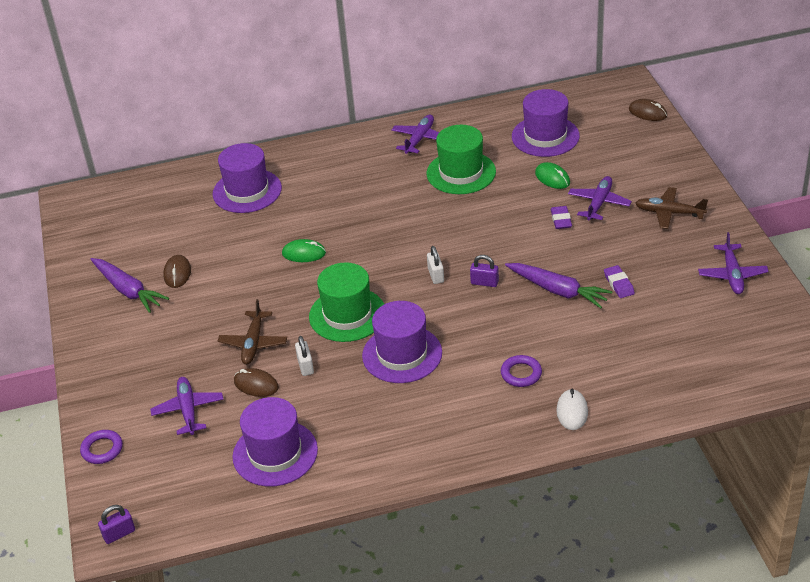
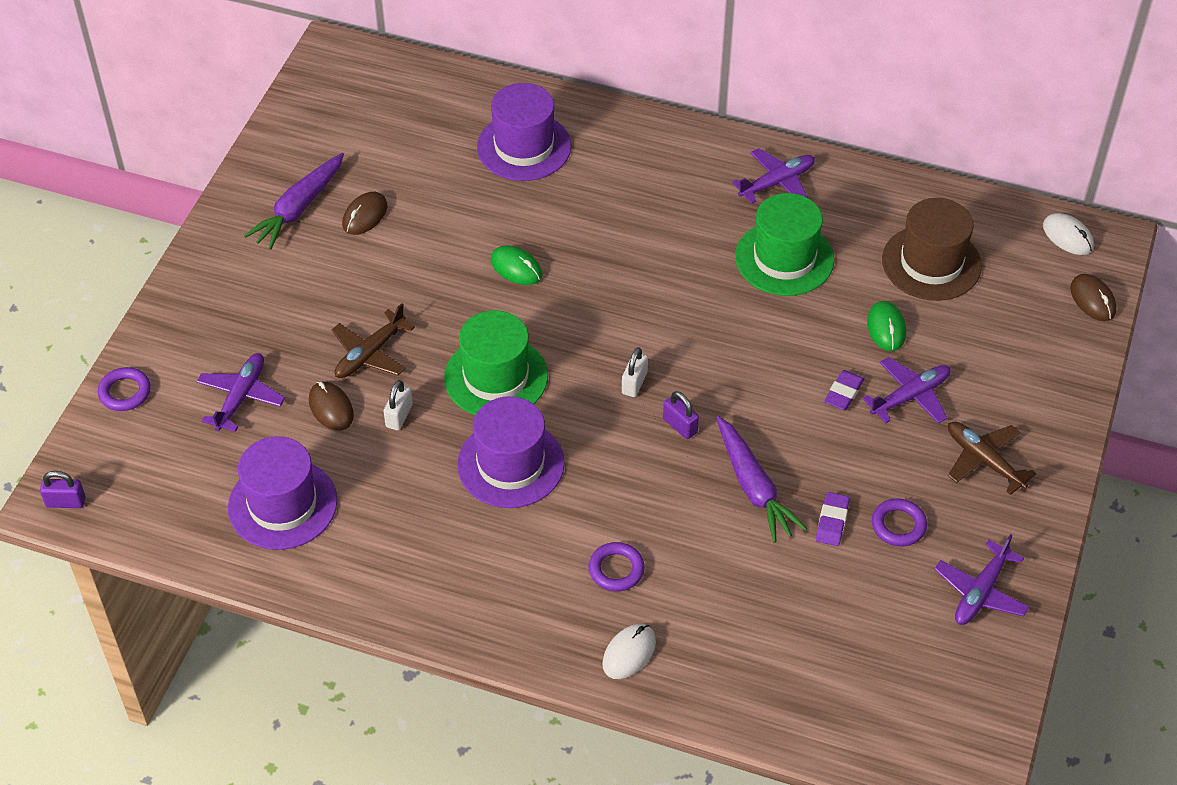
camera: 30 degrees right, 10 degrees up
(128, 290) = (299, 208): purple carrot -> purple carrot turned 45 degrees clockwise
(545, 136) = (931, 263): purple hat -> brown hat
(605, 90) = (1067, 236): none -> white mouse
(656, 267) = (898, 525): none -> purple ring

